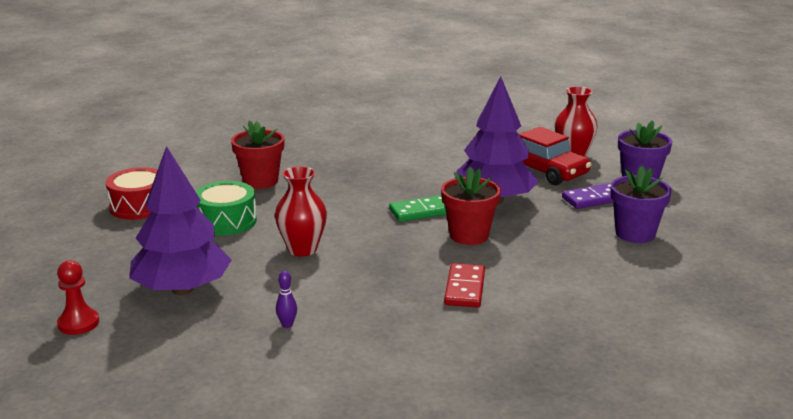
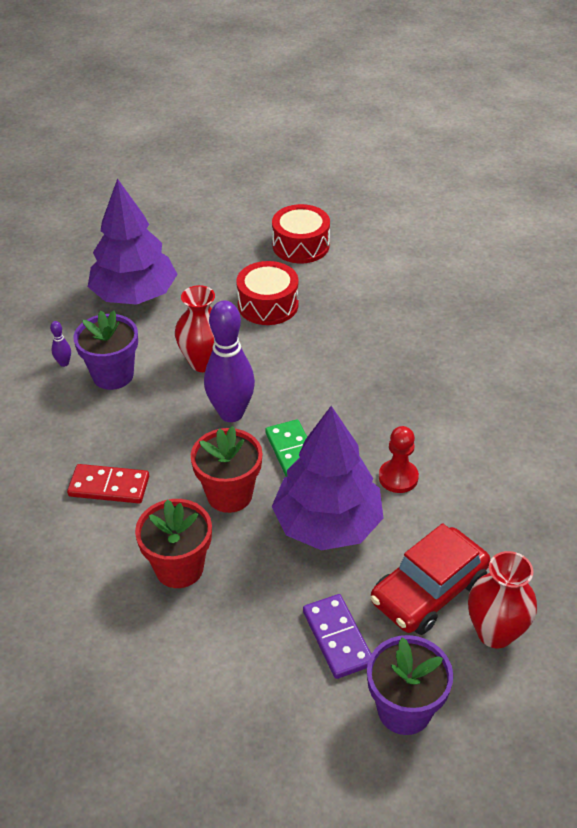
camera: 90 degrees right, 20 degrees up
(78, 323) = (89, 250): red pawn -> red pawn (398, 477)
(226, 221) = (268, 305): green drum -> red drum
(260, 181) = (367, 318): red flower pot -> red flower pot (179, 568)
(373, 236) = (231, 413): none -> purple bowling pin
(635, 234) = (228, 670): purple flower pot -> purple flower pot (113, 375)

